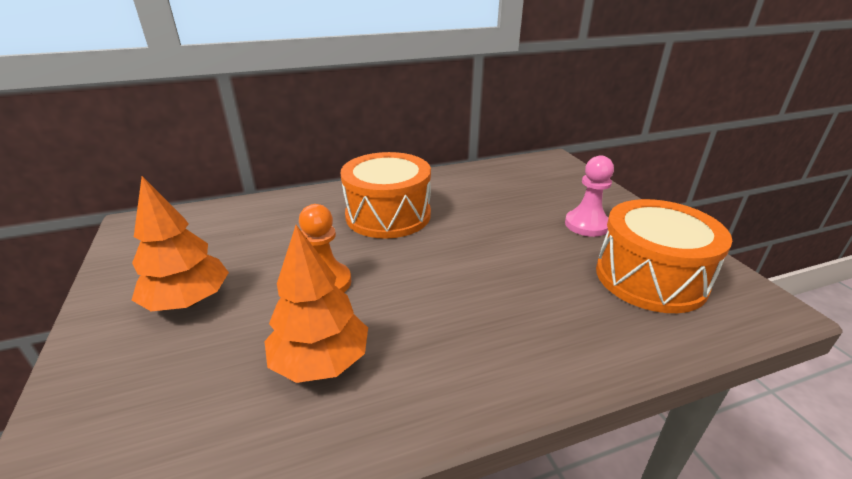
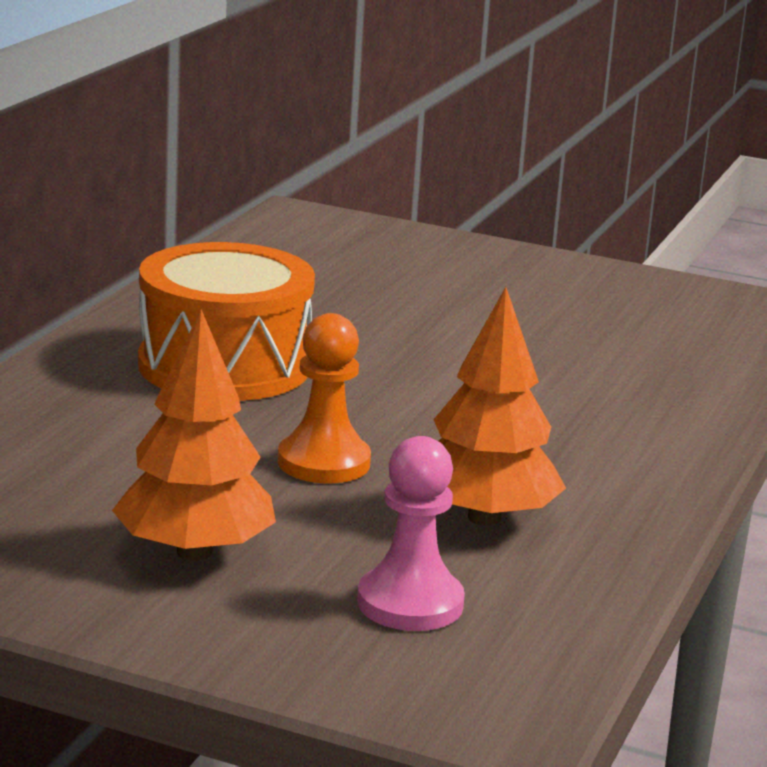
camera: 50 degrees left, 10 degrees down
(586, 225) = (496, 288): pink pawn -> pink pawn (410, 603)
(650, 278) = (647, 319): orange drum -> none

